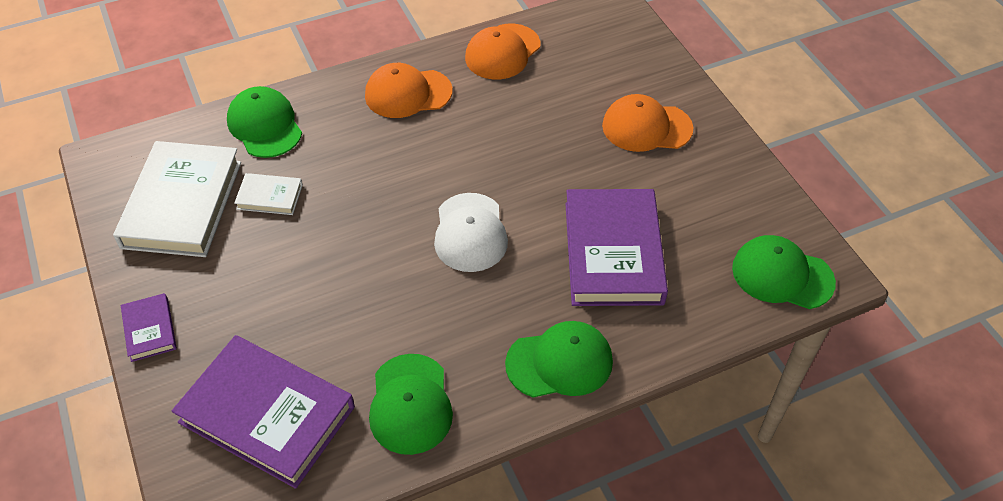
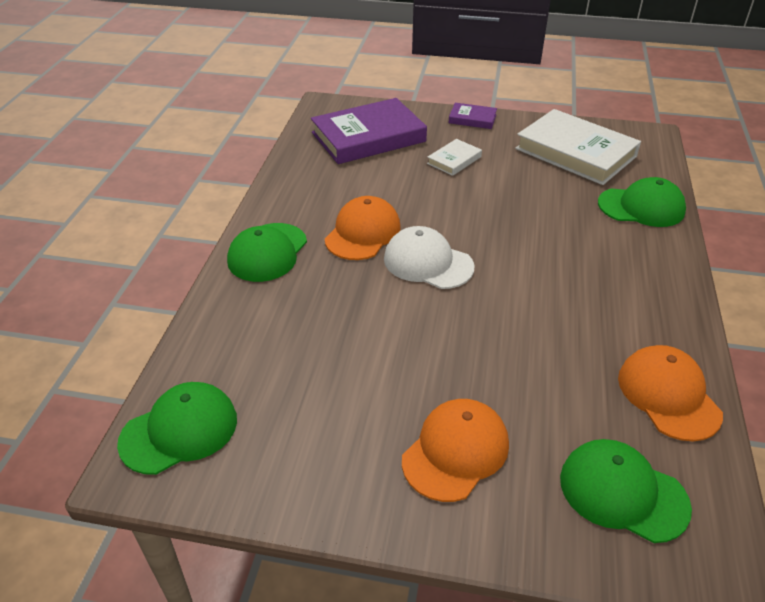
camera: 125 degrees right, 10 degrees down
(269, 197) = (553, 186): white book -> white book (454, 160)
(408, 93) = (635, 297): orange cap -> orange cap (363, 233)
(410, 404) = (315, 183): green cap -> green cap (622, 492)
(613, 252) = (326, 331): purple book -> none

